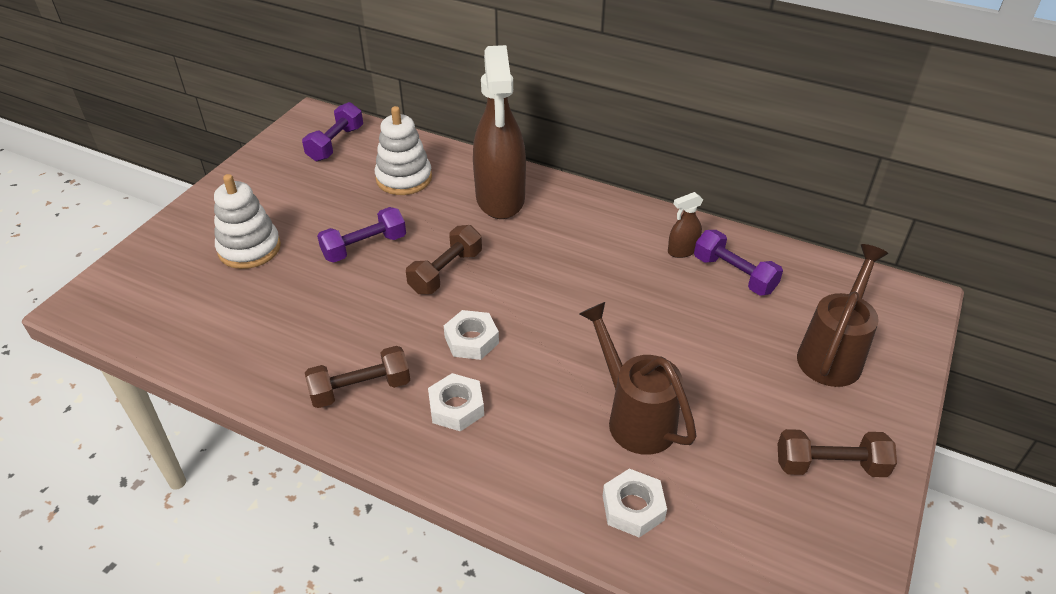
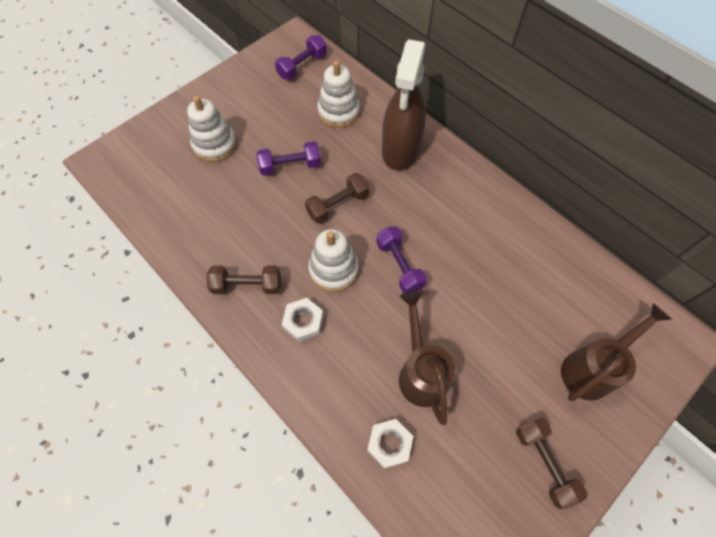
camera: 20 degrees right, 20 degrees up
(471, 340) = (334, 269): white nut -> white stacking toy
(682, 251) = (517, 238): brown spray bottle -> none
(734, 274) = (548, 273): purple dumbbell -> purple dumbbell (399, 265)
(830, 465) = (544, 463): brown dumbbell -> brown dumbbell turned 45 degrees clockwise

